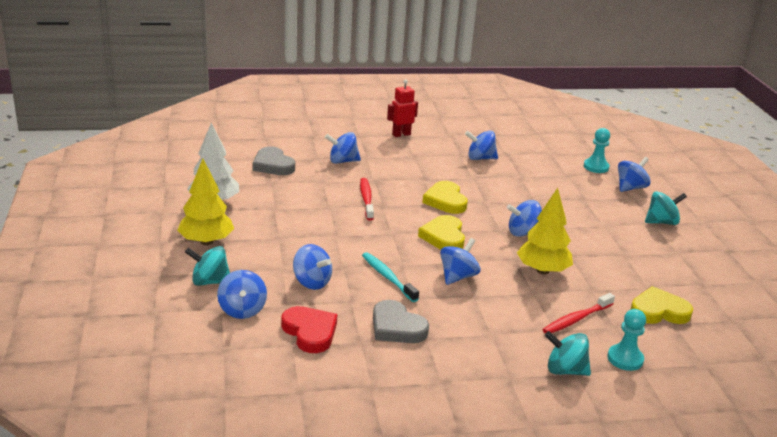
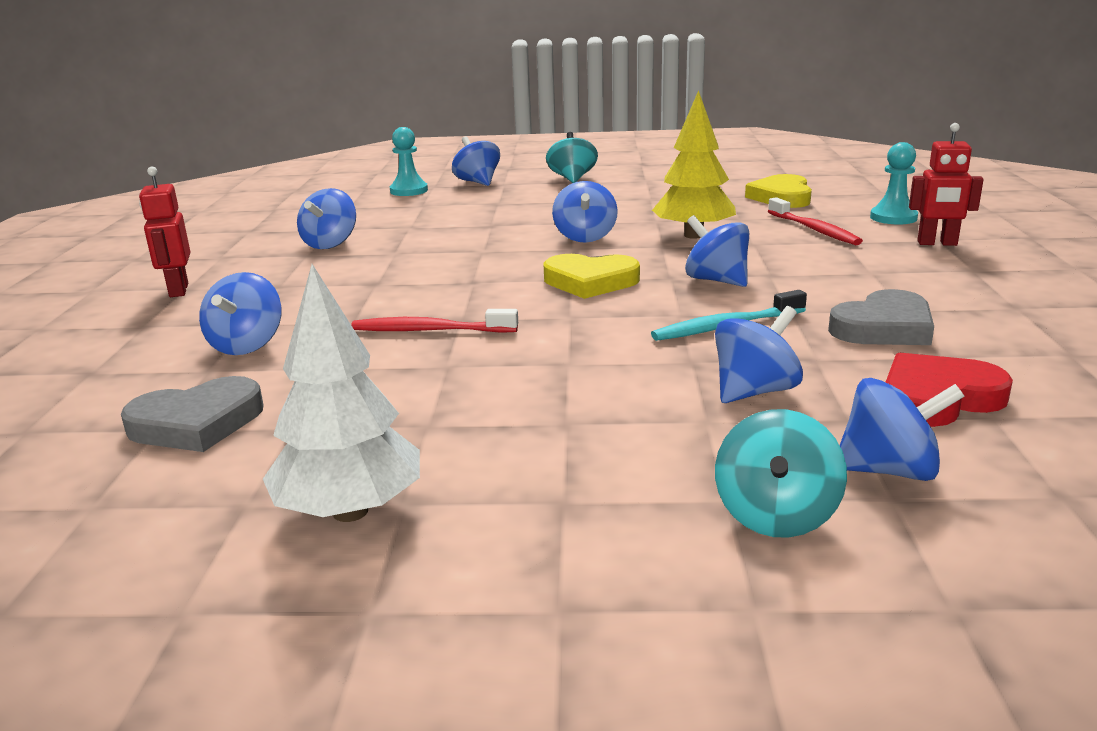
camera: 75 degrees left, 5 degrees down
(206, 241) = (572, 523): yellow tree -> none
(445, 201) = (467, 273): yellow heart -> none
(565, 370) = (937, 243): turquoise spinning top -> red robot

